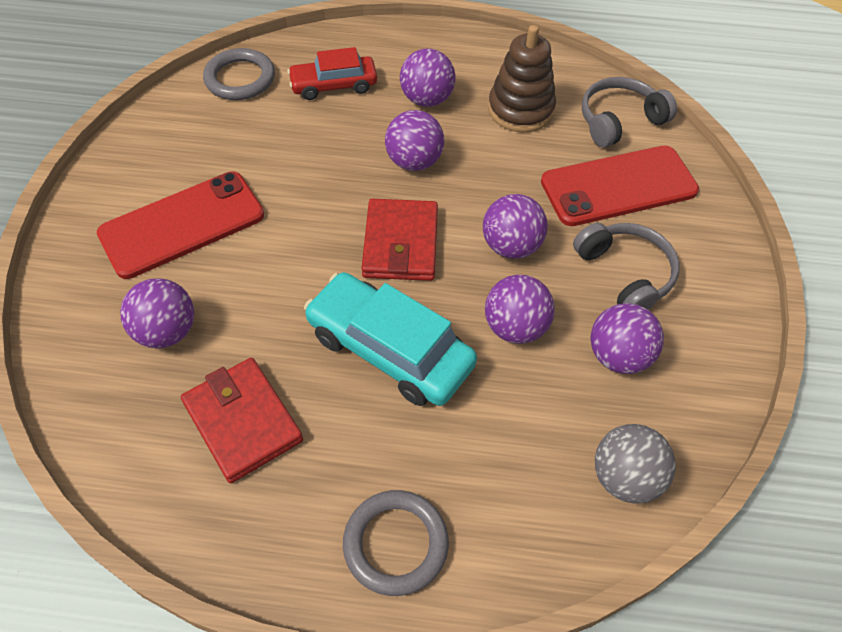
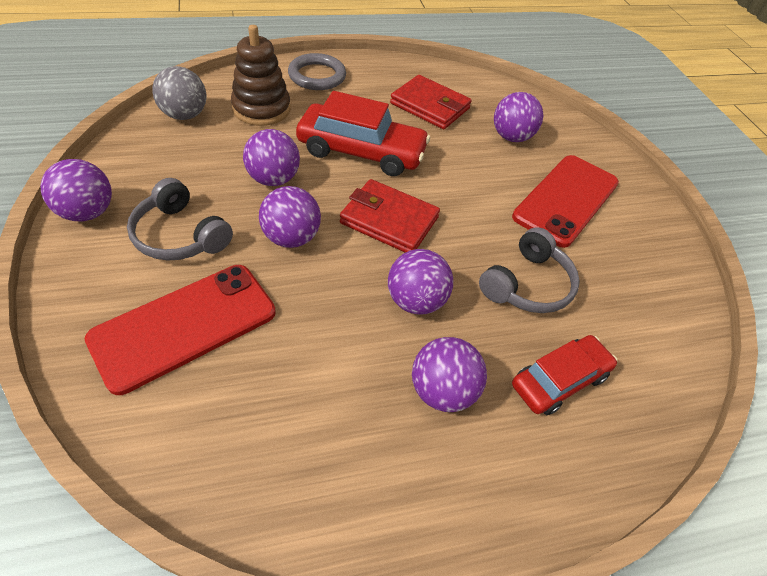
camera: 155 degrees right, 5 degrees down
(240, 78) = (661, 359): grey ring -> none
(390, 349) = (361, 151): turquoise car -> red car
(400, 244) = (389, 220): red wallet -> red wallet turned 45 degrees counterclockwise
(520, 110) = (320, 409): brown stacking toy -> brown stacking toy (261, 109)
(618, 356) = (188, 175): purple ball -> purple ball (88, 212)
(619, 121) = (181, 429): grey headphones -> grey headphones (527, 284)

